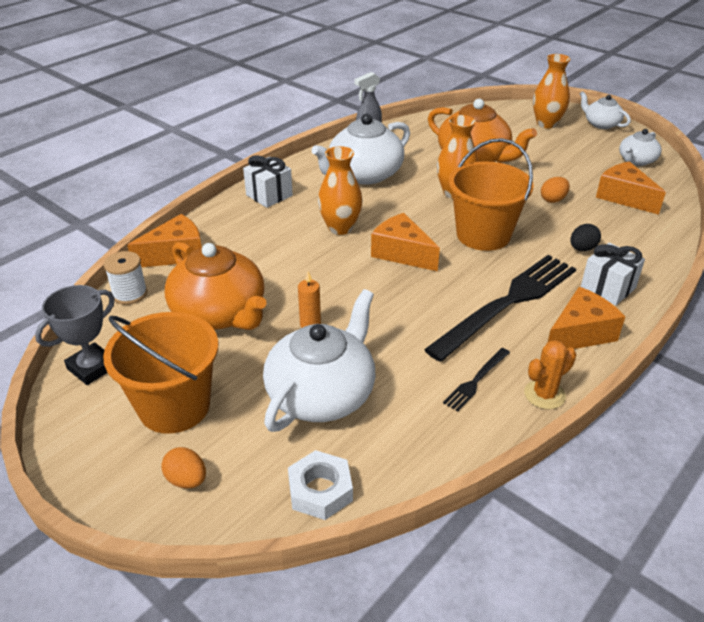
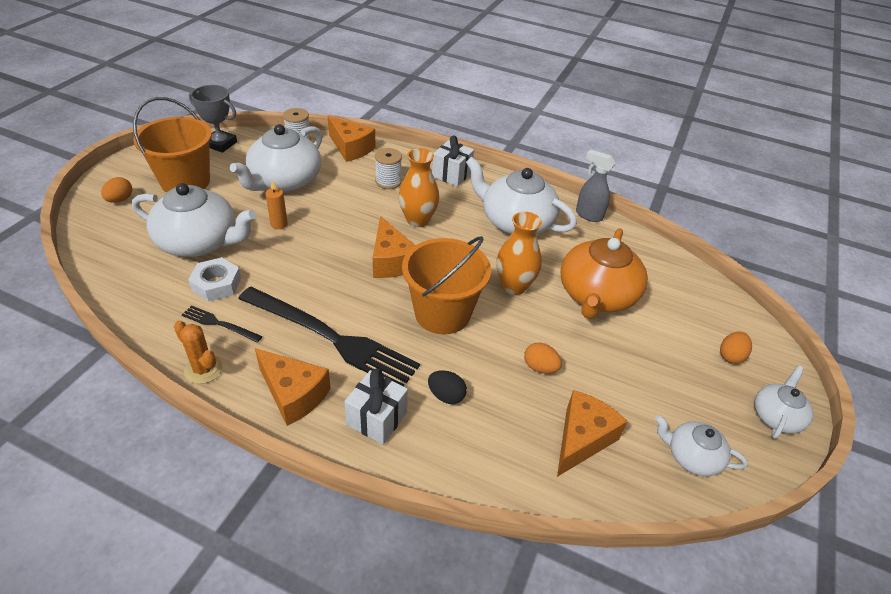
camera: 70 degrees right, 5 degrees up
(220, 313) = (284, 181): orange teapot -> white teapot
(261, 236) = (388, 182): none -> white spool
(320, 490) = (105, 255): white nut -> white nut (216, 284)
(402, 253) = (391, 261): orange cheese -> orange cheese turned 135 degrees clockwise
(546, 124) = (731, 356): orange vase -> orange egg

